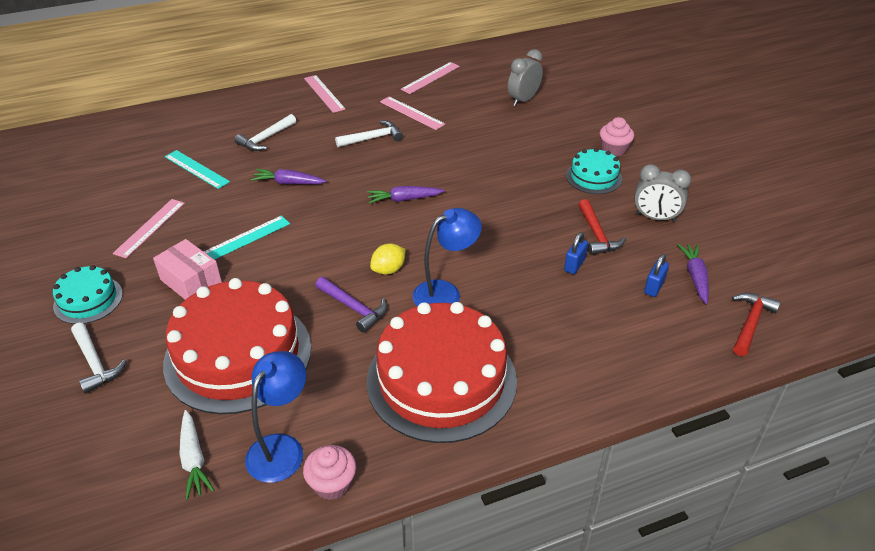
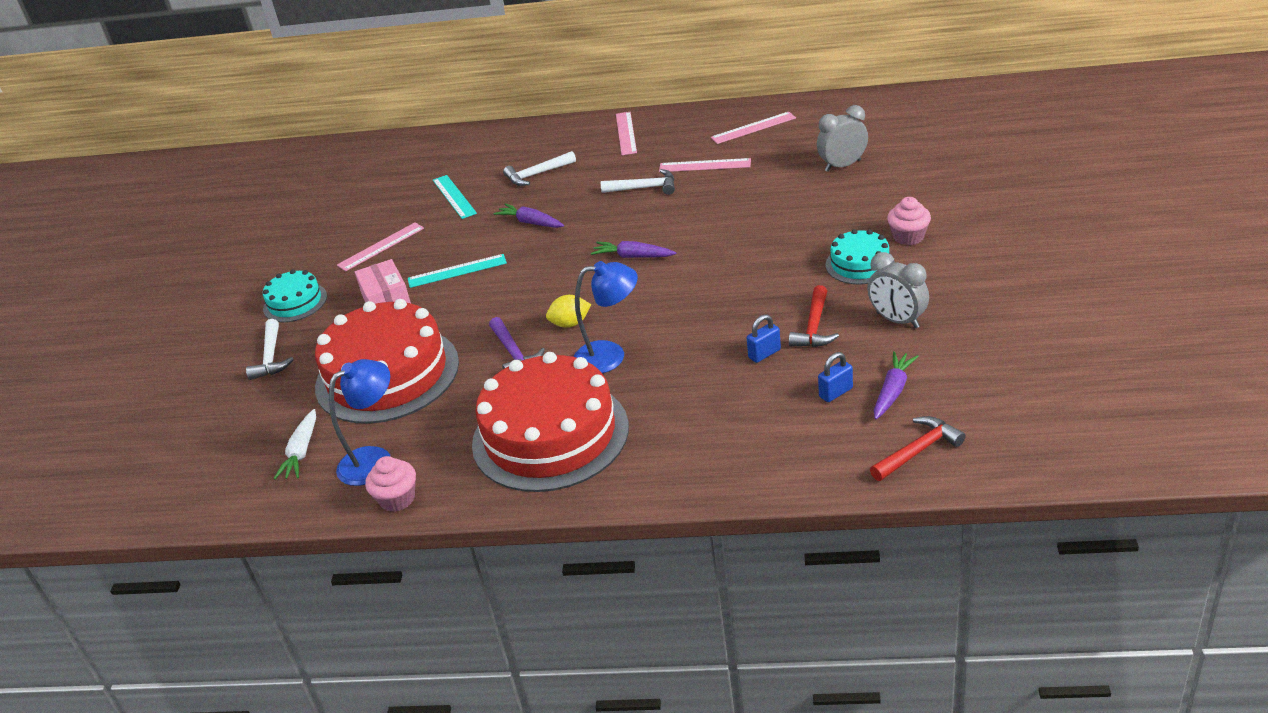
camera: 30 degrees right, 5 degrees down
(411, 113) = (704, 165): pink ruler -> pink ruler turned 60 degrees counterclockwise

